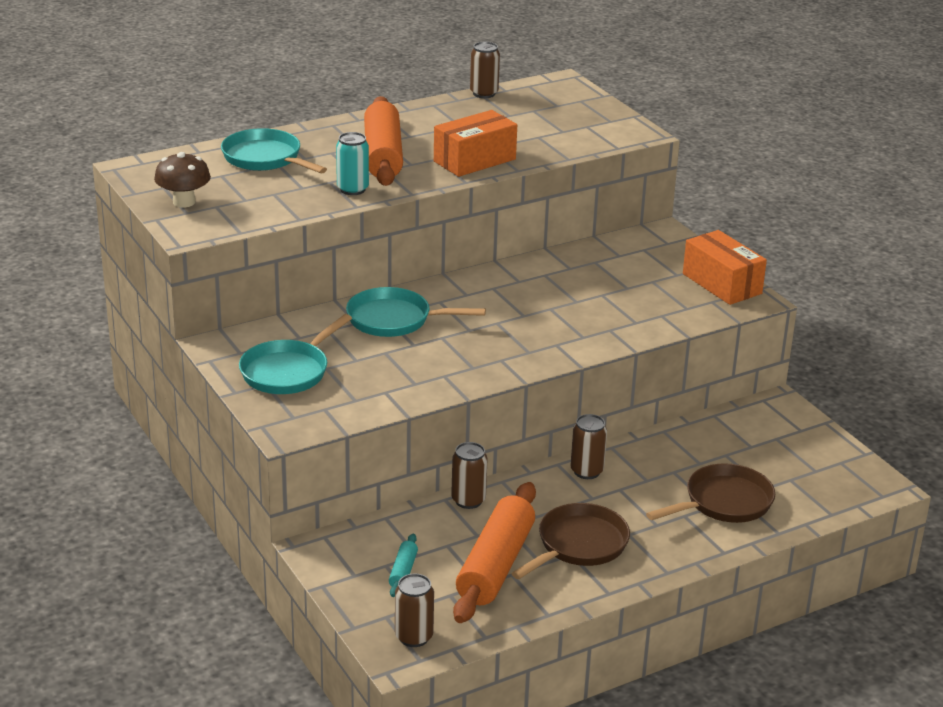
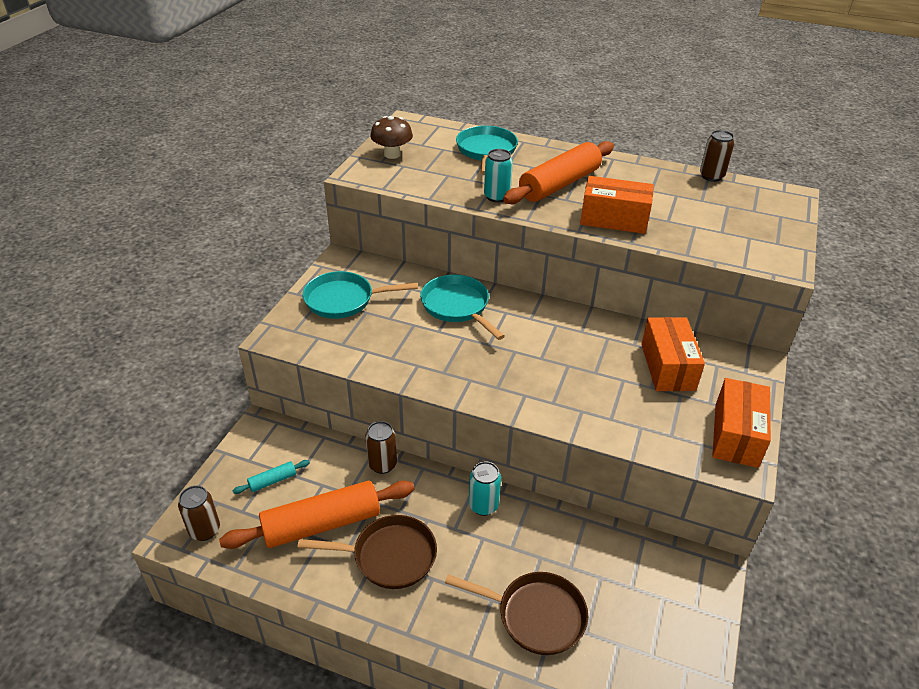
camera: 50 degrees right, 10 degrees up
(586, 471) = (483, 505): brown can -> turquoise can
(616, 269) = (668, 367): none -> orange box

